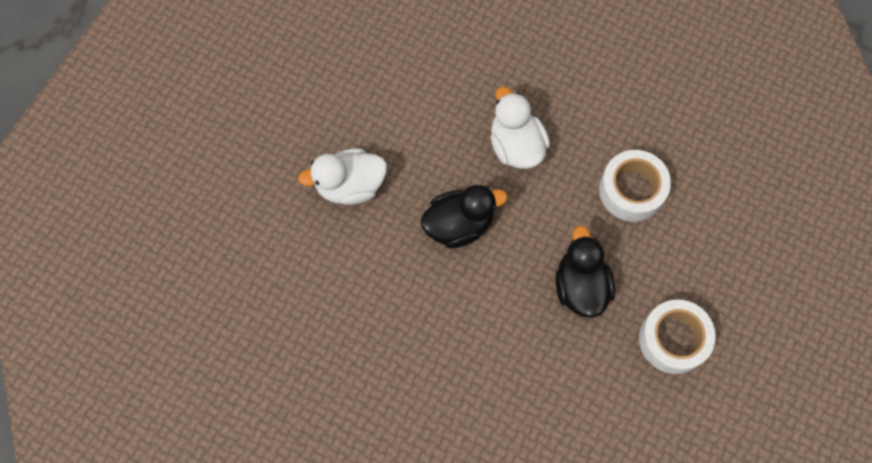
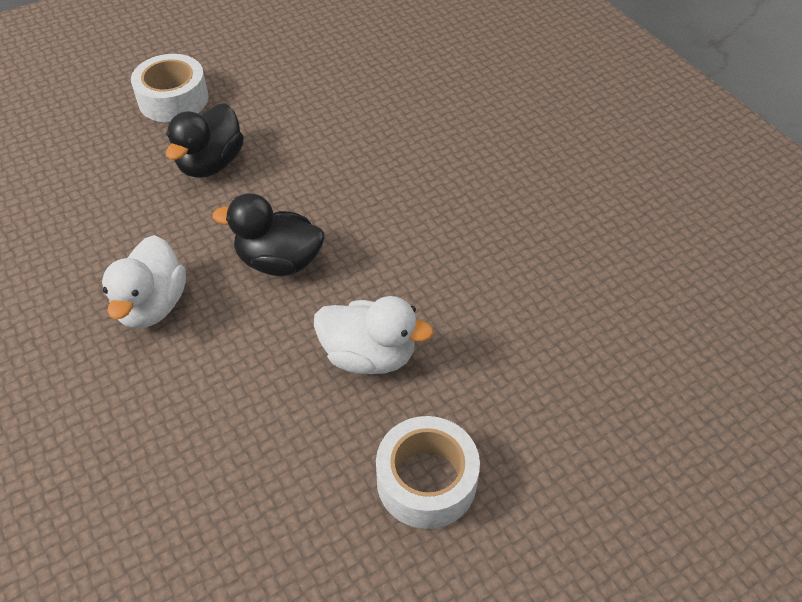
camera: 150 degrees left, 20 degrees down
(631, 190) = (85, 211): white tape -> white tape (426, 481)

